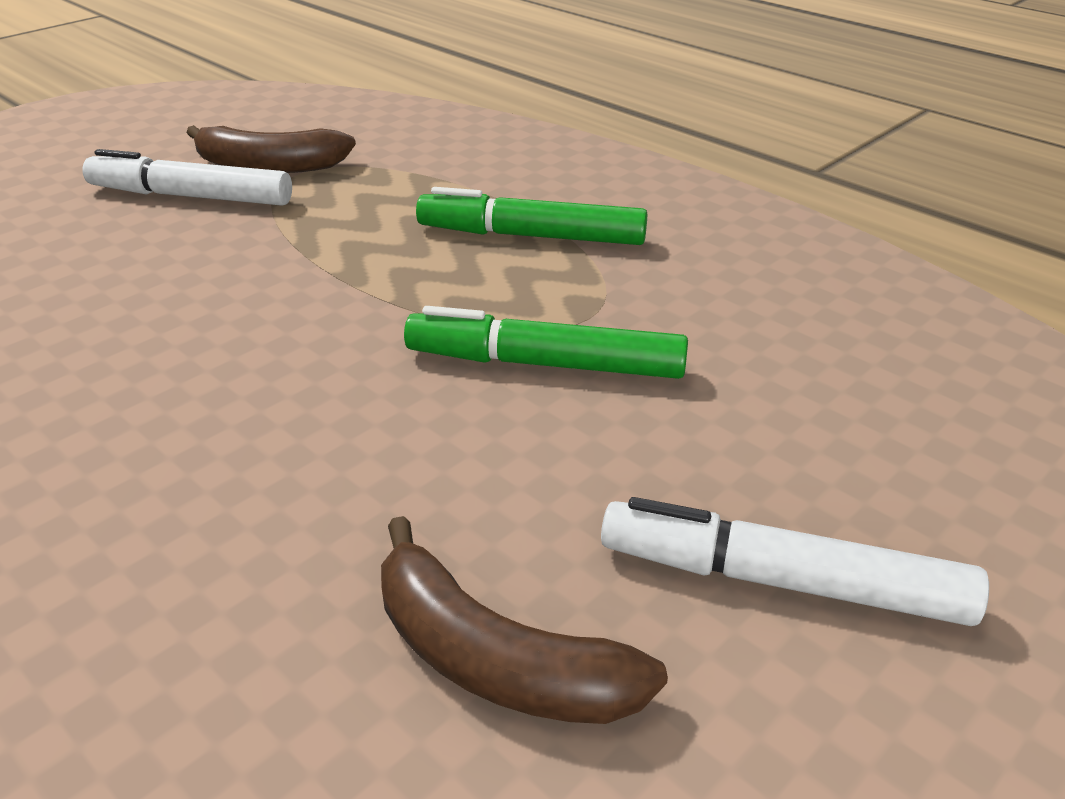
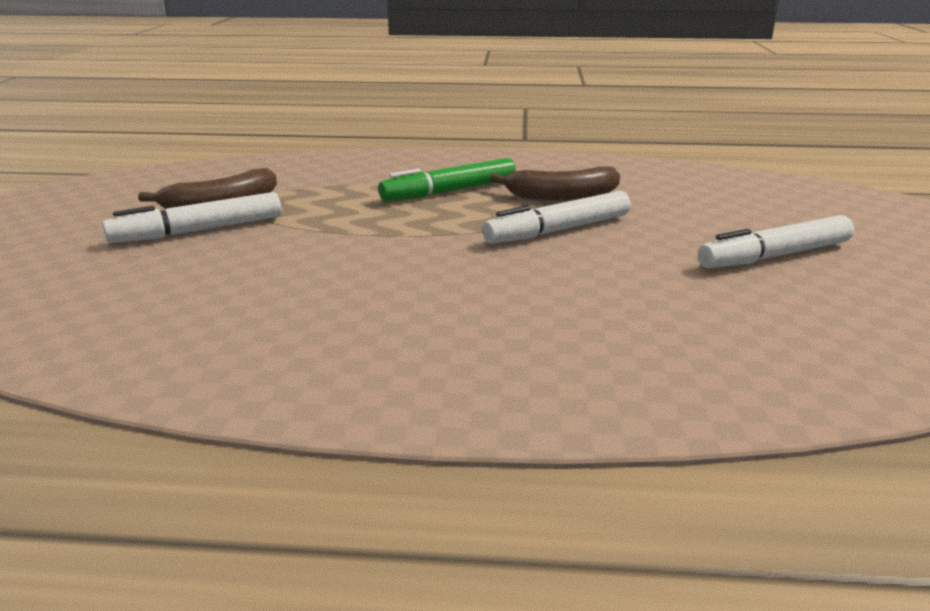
camera: 40 degrees left, 10 degrees down
(495, 659) = (737, 315): brown banana -> brown banana (561, 196)
(545, 364) = (558, 230): green marker -> white marker

